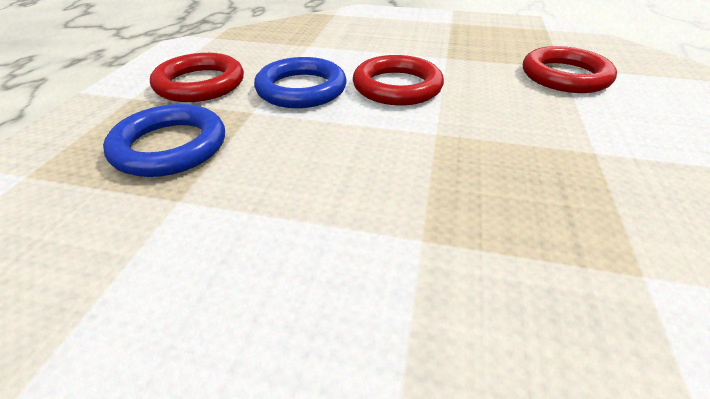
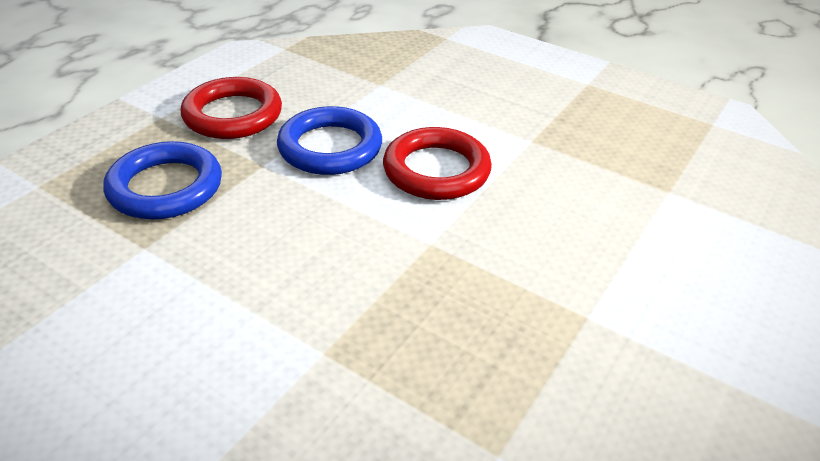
camera: 20 degrees right, 0 degrees up
(565, 76) = (658, 206): red ring -> none

